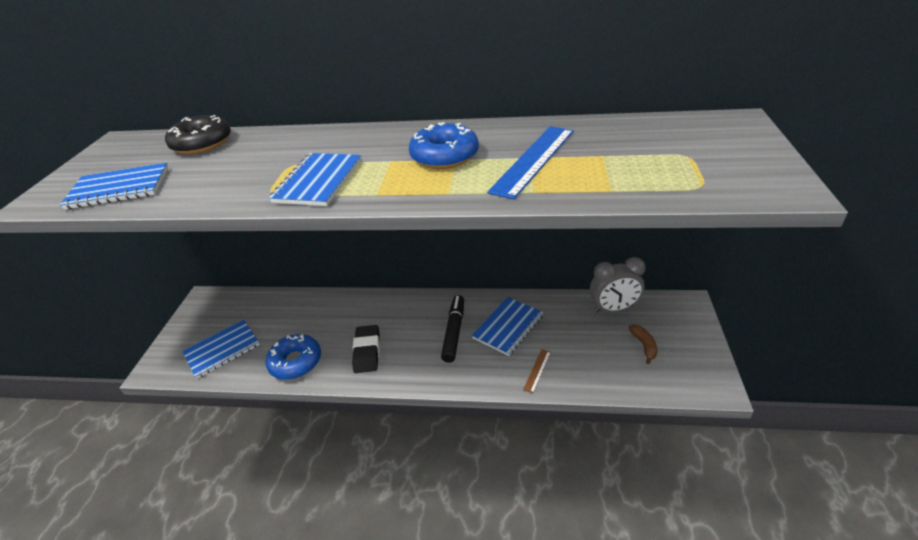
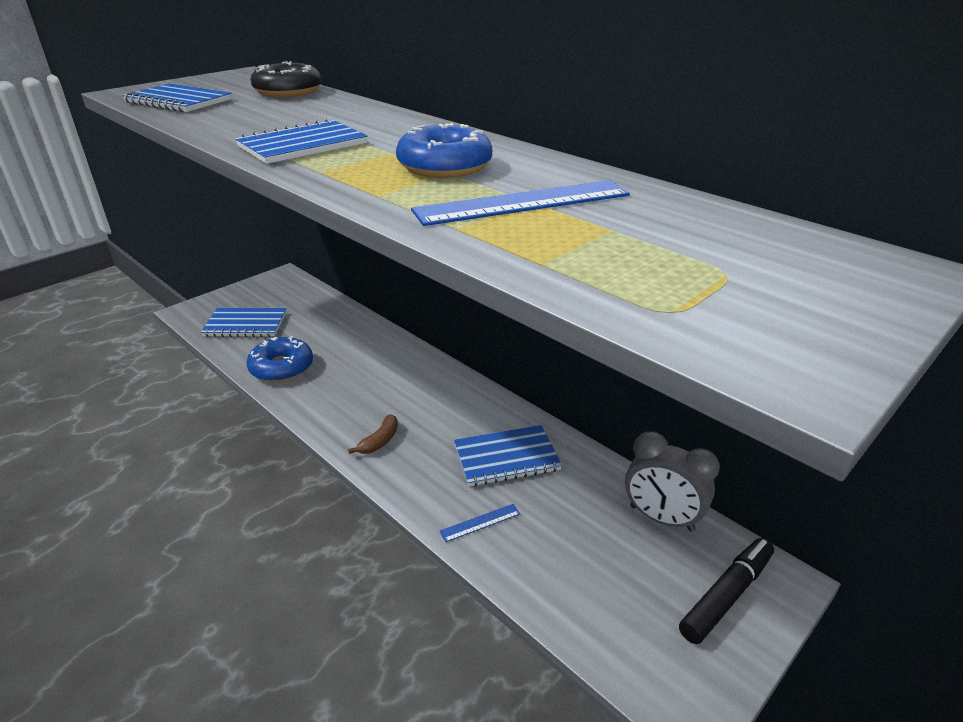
camera: 35 degrees right, 5 degrees down
(367, 351) = (346, 395): black eraser -> none
(454, 332) = (445, 427): black marker -> black marker (726, 595)
(537, 370) = (480, 522): brown ruler -> blue ruler
(644, 346) = (647, 587): brown banana -> brown banana (379, 441)

